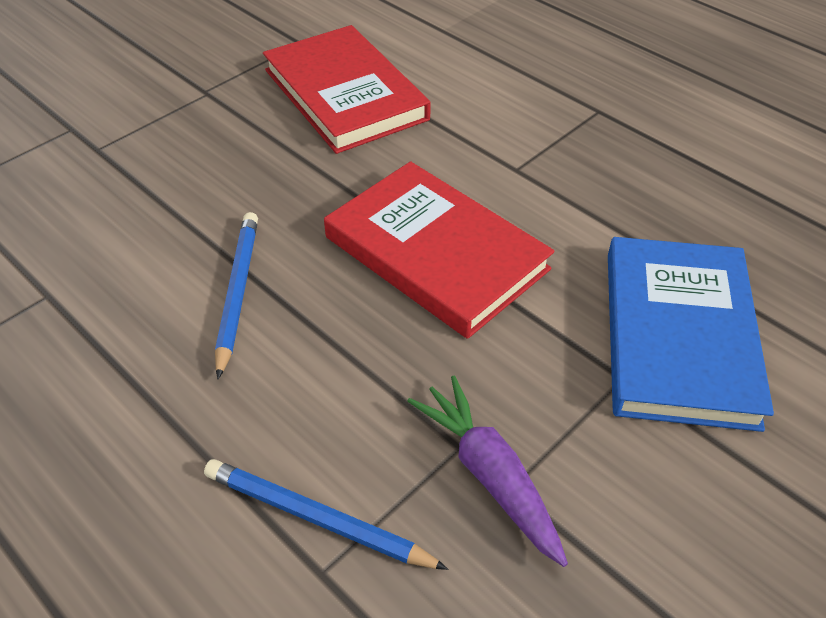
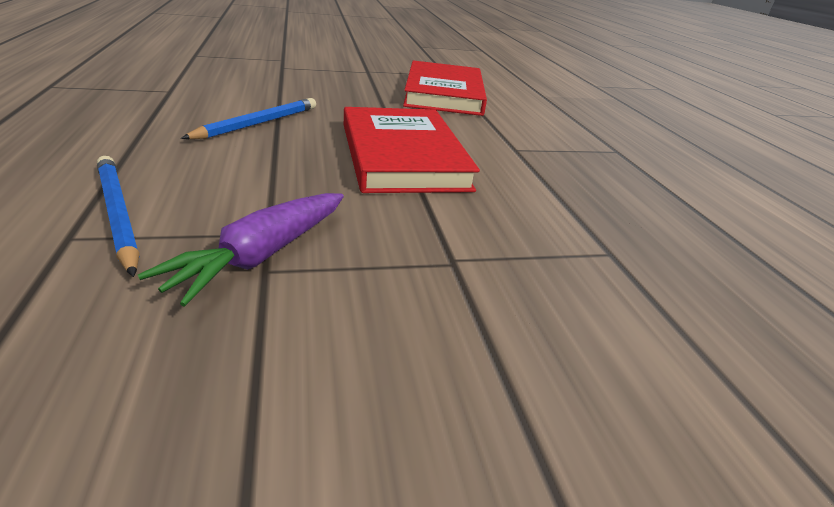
camera: 30 degrees right, 15 degrees down
(489, 475) = (261, 256): purple carrot -> purple carrot turned 150 degrees counterclockwise
(678, 336) = (538, 265): blue book -> none

